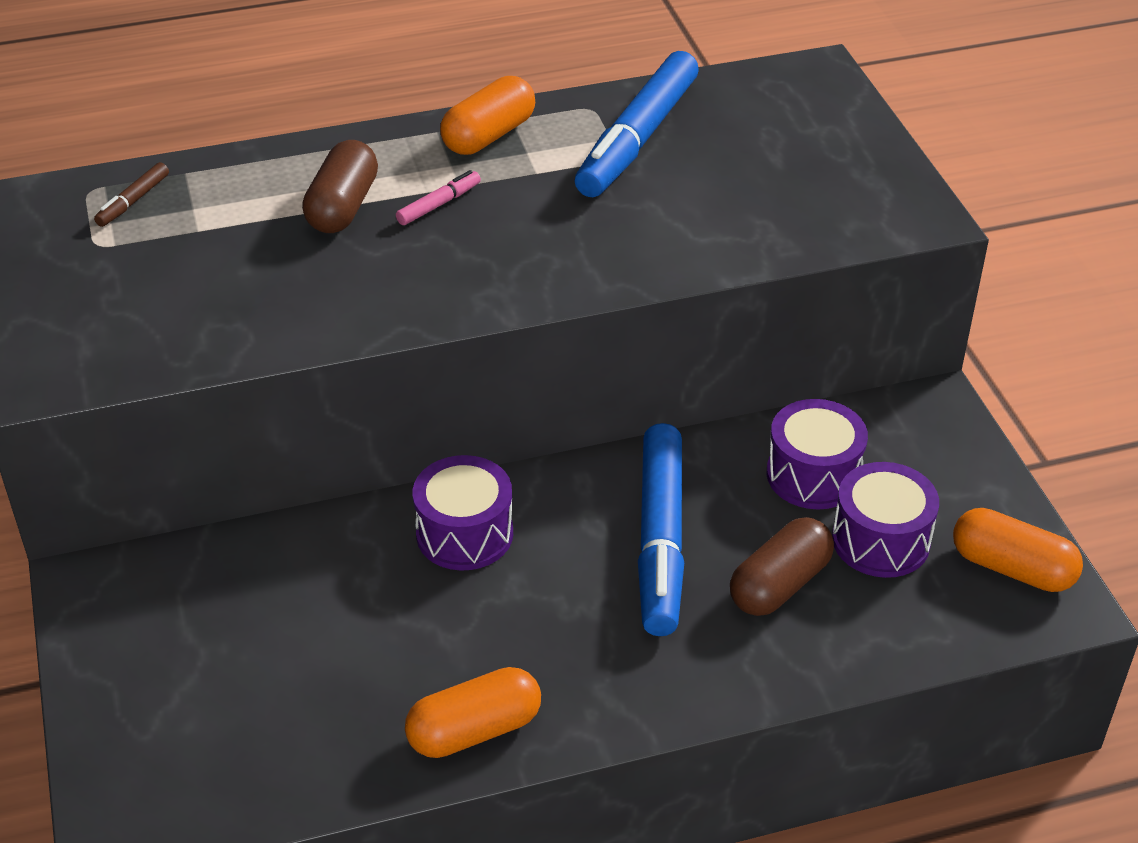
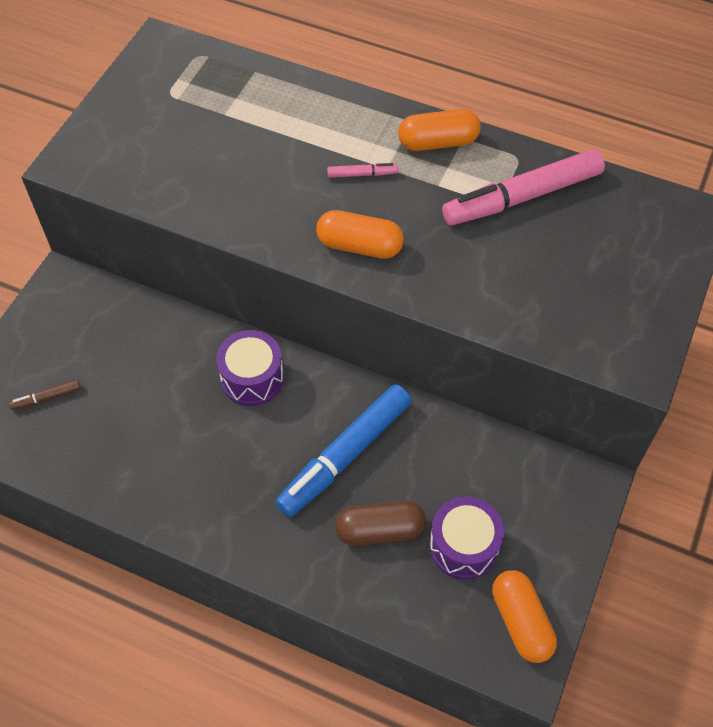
camera: 40 degrees right, 15 degrees up
(133, 201) = (212, 75): brown marker -> brown marker (46, 398)
(343, 207) = (310, 144): brown capsule -> none
(474, 730) = (148, 495): orange capsule -> orange capsule (359, 246)
(637, 139) = (522, 197): blue marker -> pink marker
(813, 475) = (469, 476): purple drum -> none

